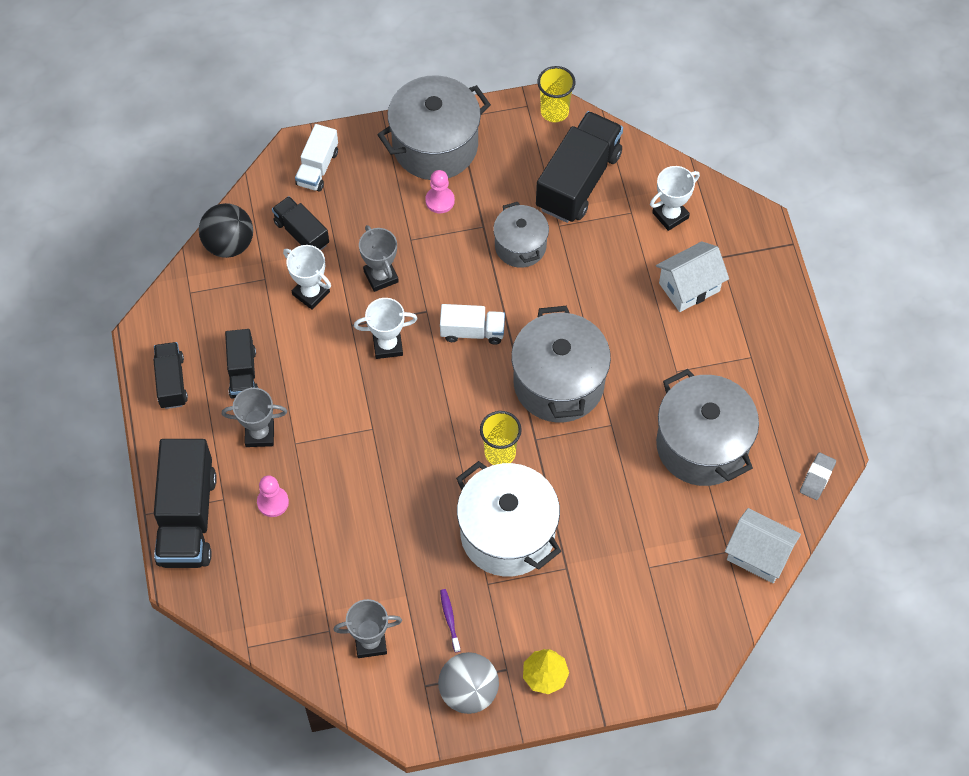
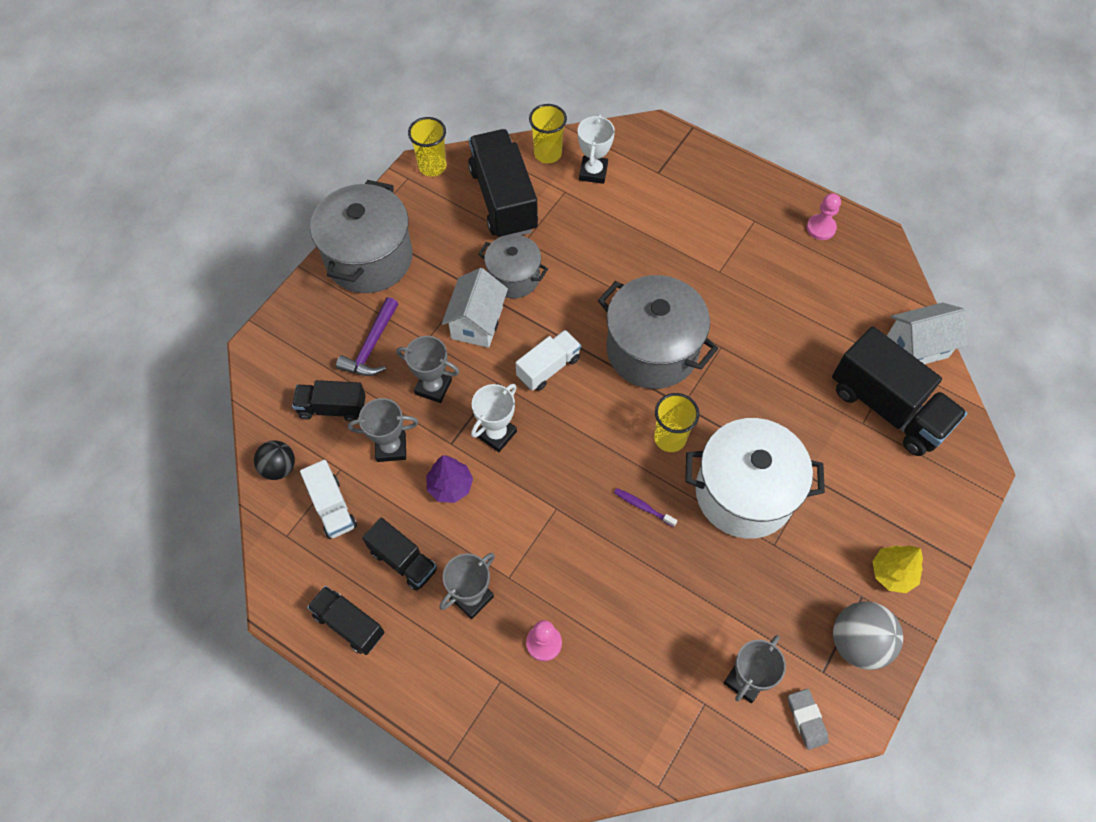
camera: 45 degrees left, 0 degrees up
(187, 518) = (487, 727): black truck -> black truck (888, 407)
(229, 244) = (279, 467): black ball -> black ball, size x0.65
(311, 293) = (391, 447): white trophy -> grey trophy
(317, 168) = (291, 348): white truck -> white truck (332, 507)
(321, 352) = (450, 486): none -> purple tree
(370, 212) = (371, 346): none -> purple hammer
(440, 200) = (417, 294): pink pawn -> pink pawn (821, 228)
(449, 619) = (780, 600): purple toothbrush -> purple toothbrush (643, 507)
(652, 172) = (547, 153): none -> yellow cup
(689, 287) = (661, 209): white house -> white house (477, 323)
(702, 445) = (795, 306): grey pot -> none
(817, 478) = (888, 263): grey eraser -> grey eraser (806, 719)

